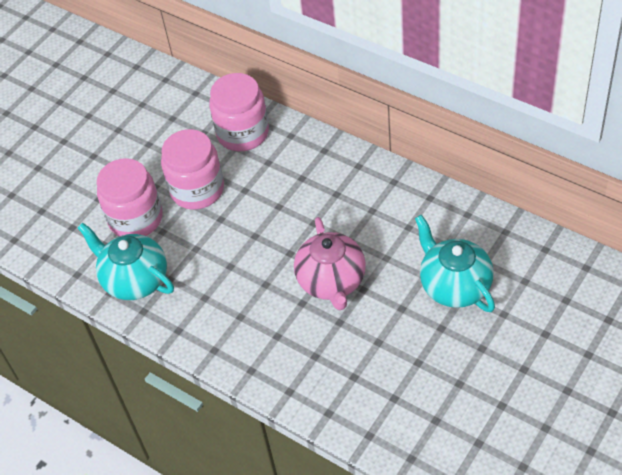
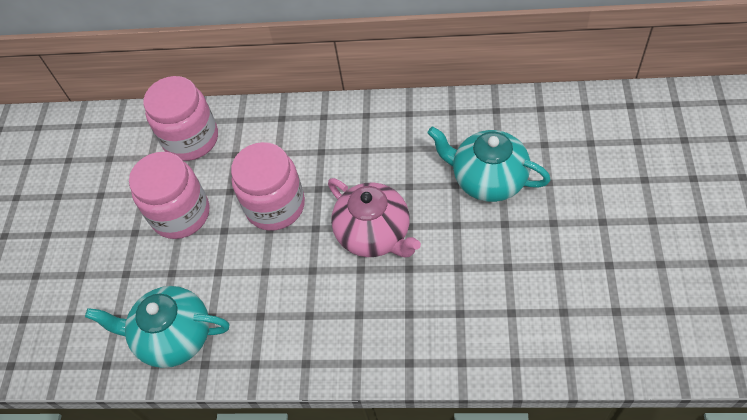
camera: 30 degrees left, 5 degrees up
(136, 218) = (134, 274): pink jar -> pink jar (275, 206)

